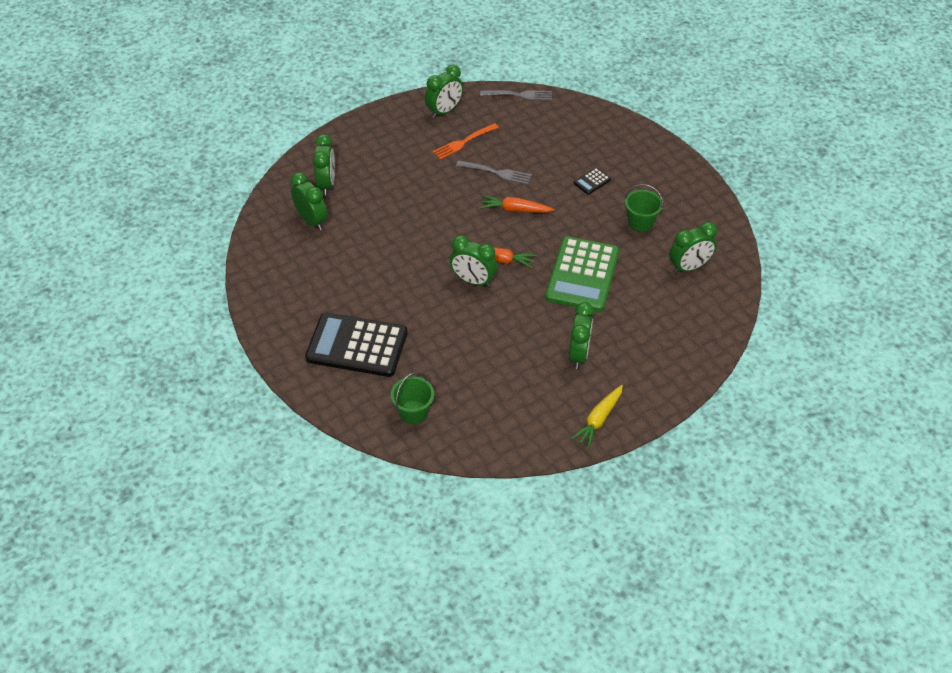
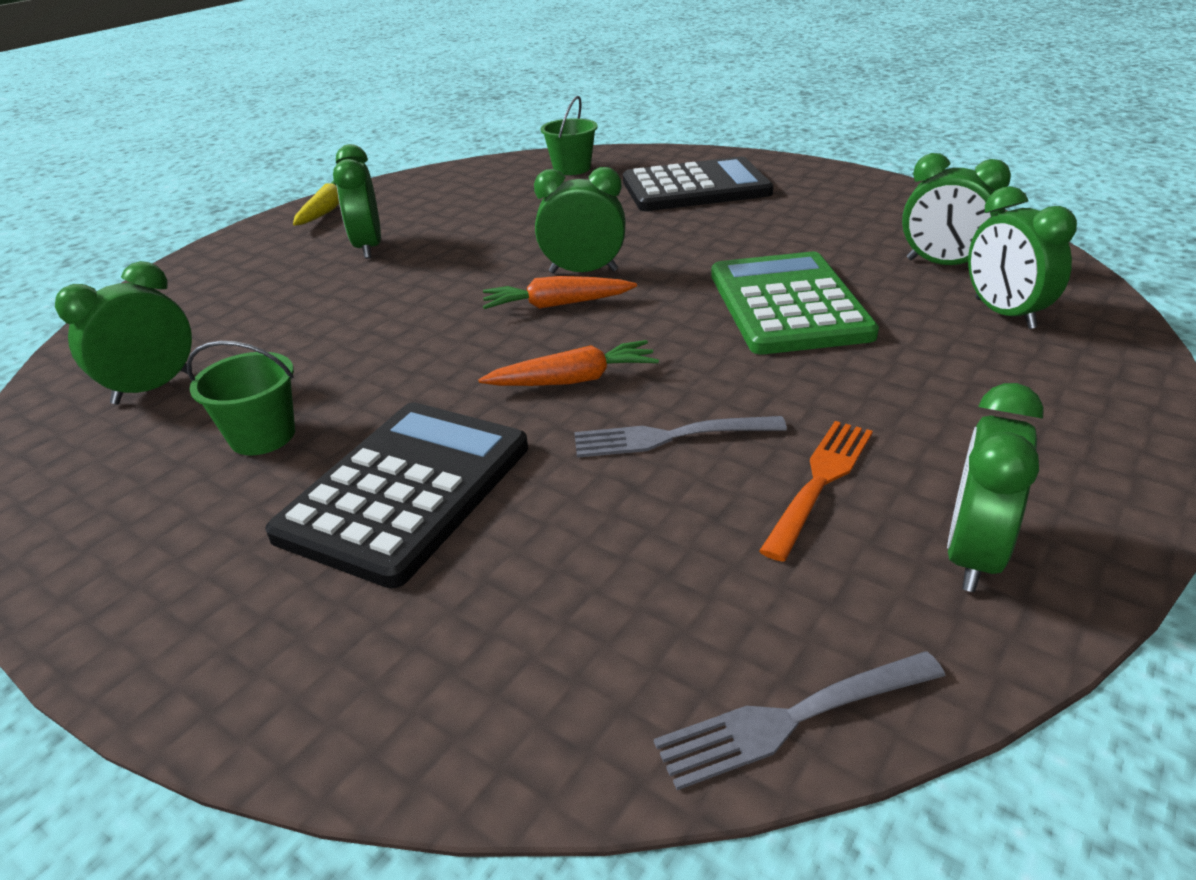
camera: 160 degrees right, 15 degrees down
(582, 275) = (385, 324): green calculator -> green calculator (788, 304)
(592, 181) = (406, 490): black calculator -> black calculator, size x2.46

